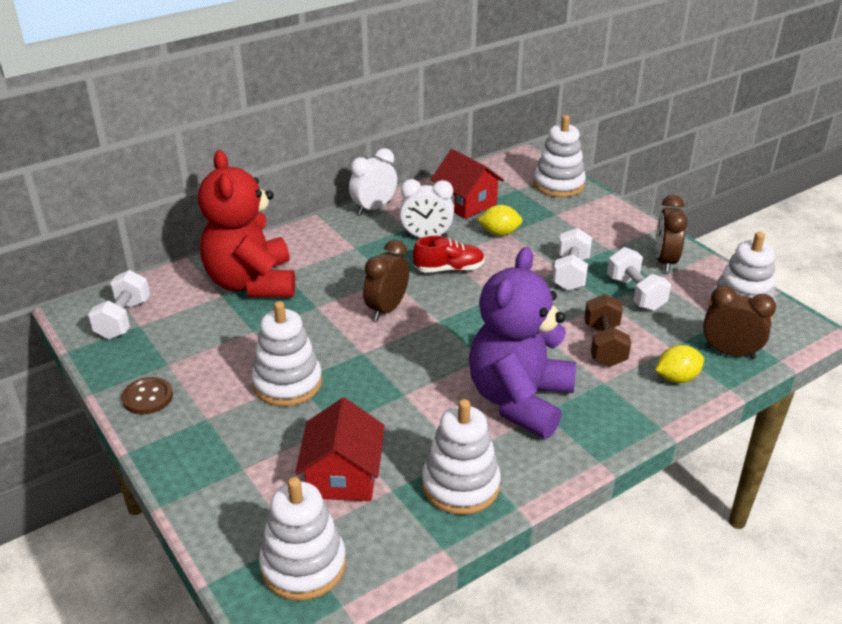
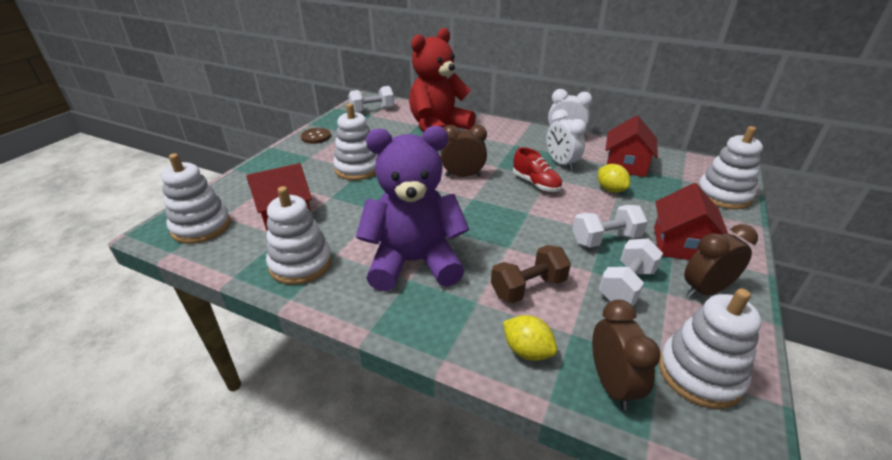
camera: 60 degrees right, 0 degrees up
(606, 241) = (681, 244): none -> red house

